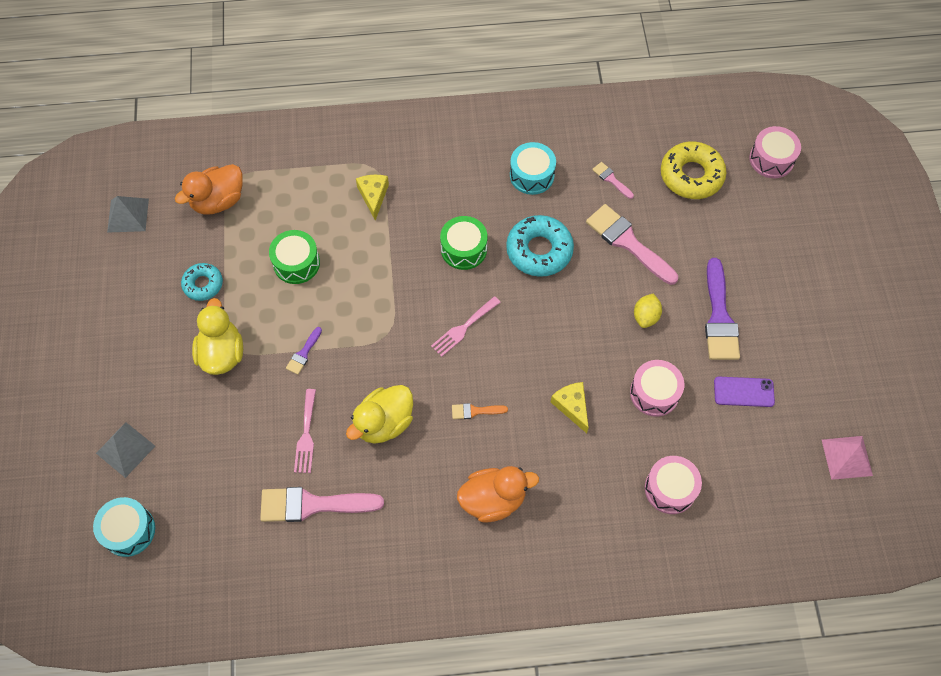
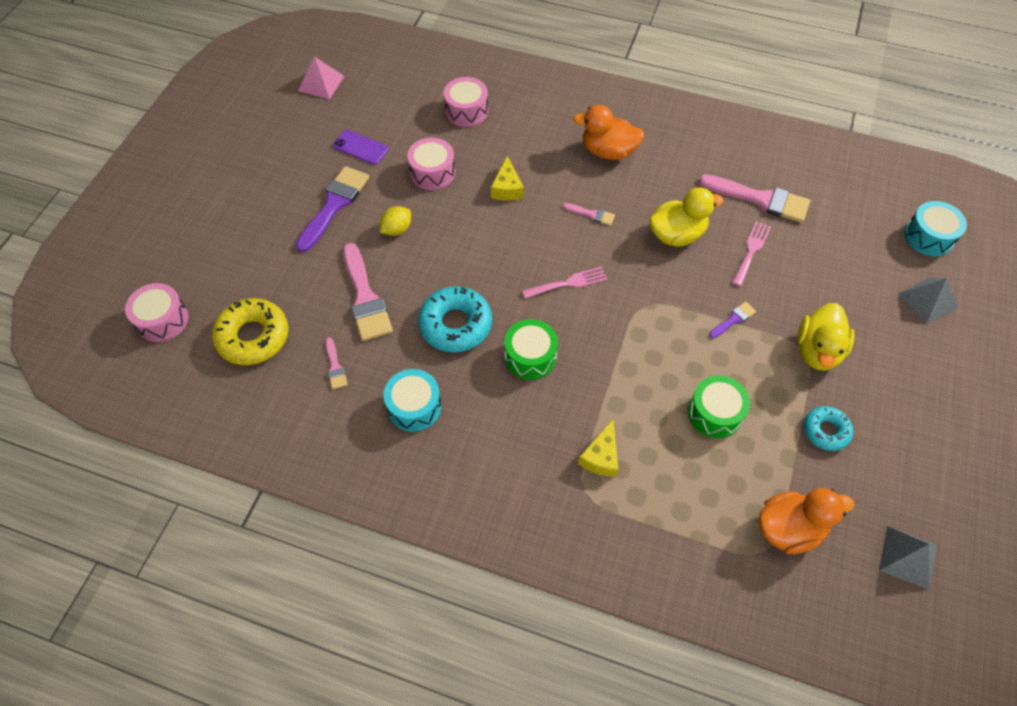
camera: 155 degrees left, 5 degrees down
(475, 411) = (592, 214): orange brush -> pink brush

